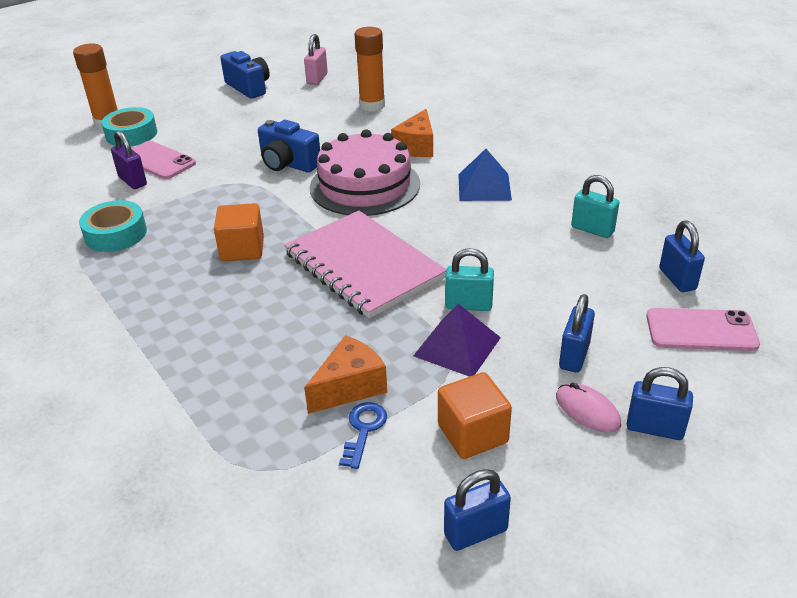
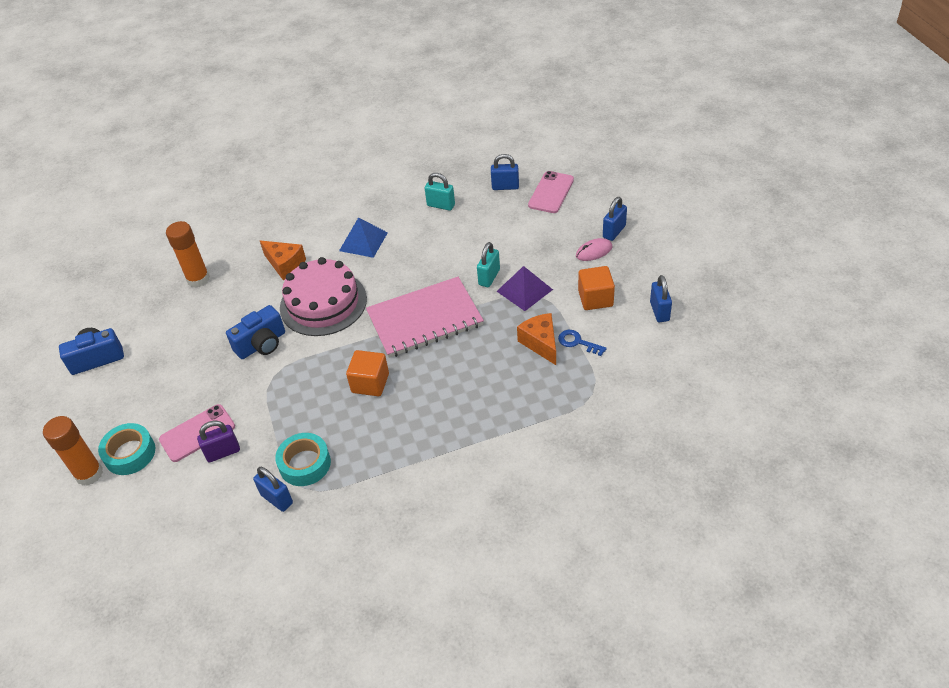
camera: 70 degrees left, 10 degrees up
(317, 79) = (118, 307): pink padlock -> none
(574, 356) = (552, 245): blue padlock -> blue padlock (277, 499)
(592, 230) = (441, 205): turquoise padlock -> turquoise padlock turned 60 degrees clockwise

